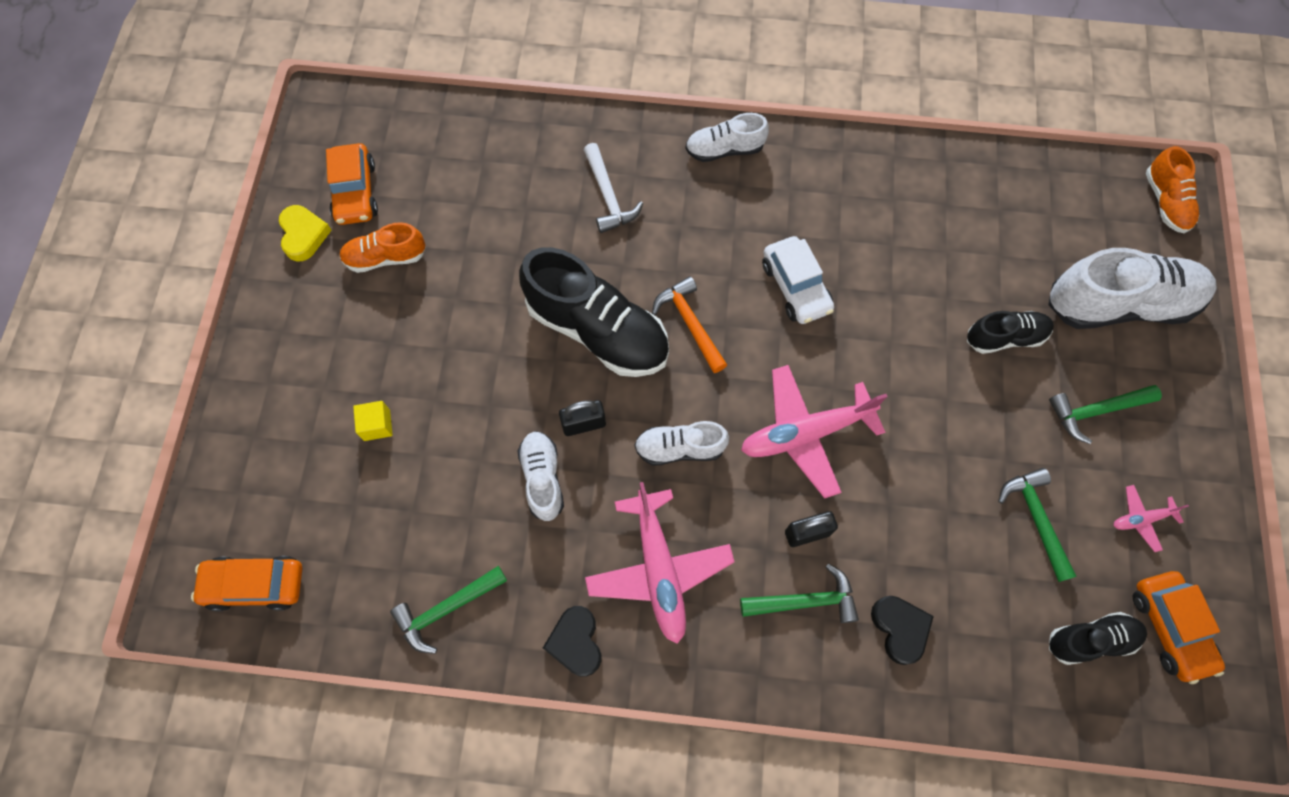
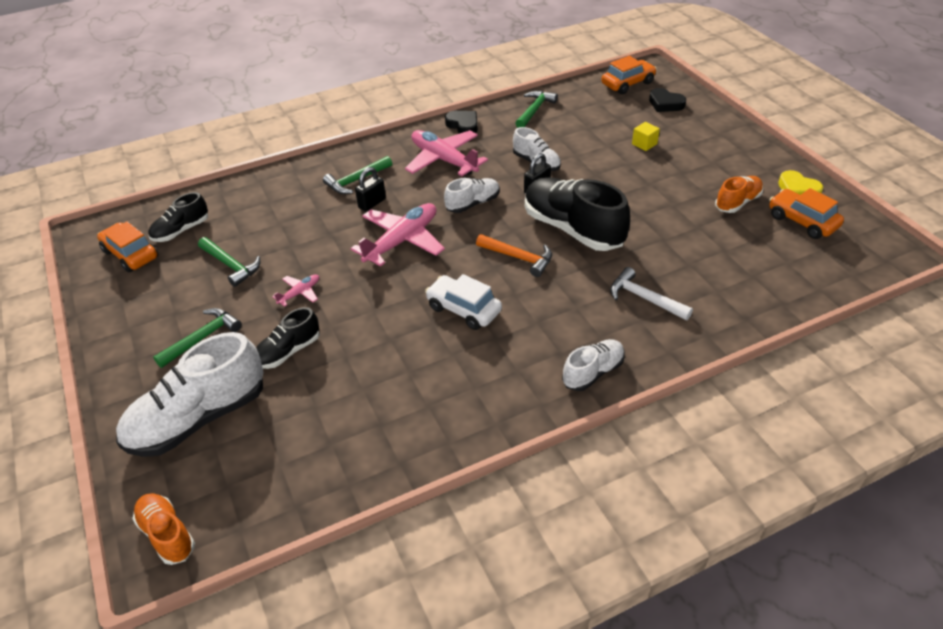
camera: 150 degrees right, 25 degrees down
(597, 330) = (573, 229): black shoe -> black shoe turned 45 degrees clockwise
(900, 629) = (297, 192): black heart -> black heart (665, 104)
(1141, 519) = (157, 294): pink plane -> pink plane (300, 293)

